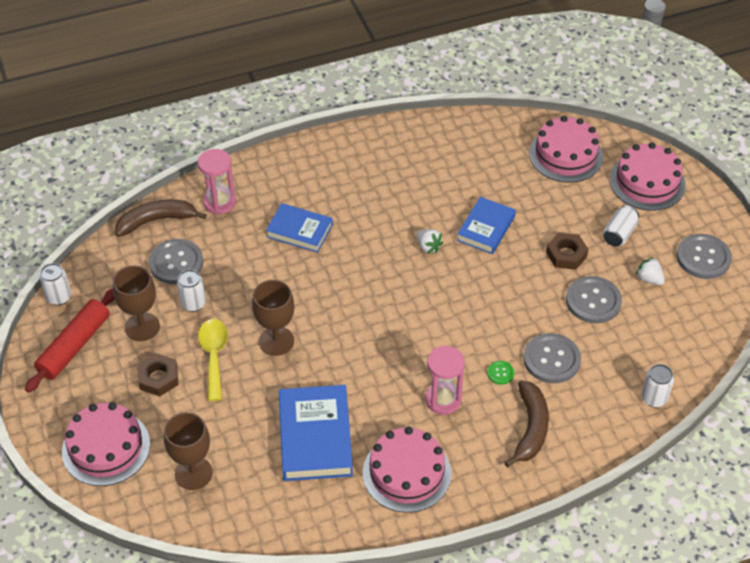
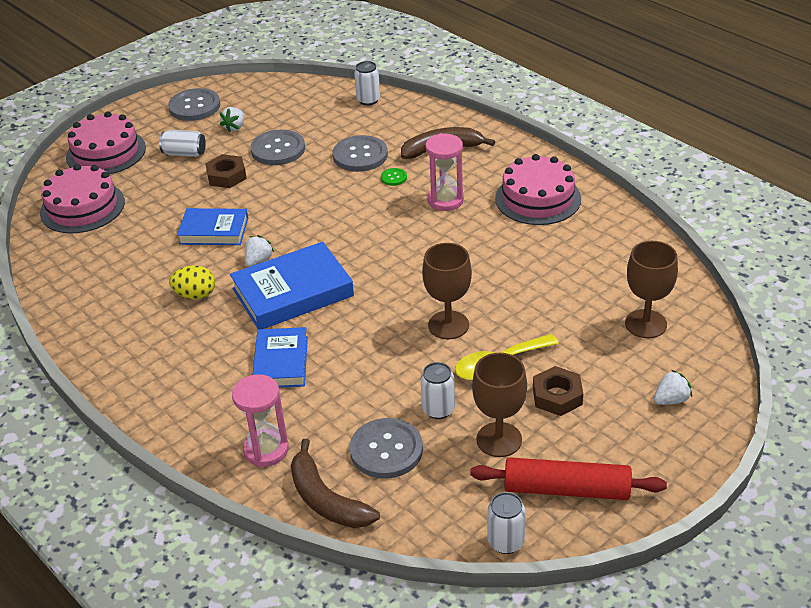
camera: 110 degrees left, 10 degrees down
(106, 447) = (671, 400): pink cake -> white strawberry
(315, 437) = (543, 261): blue book -> blue book (293, 292)
(407, 200) = (195, 295): none -> yellow egg

